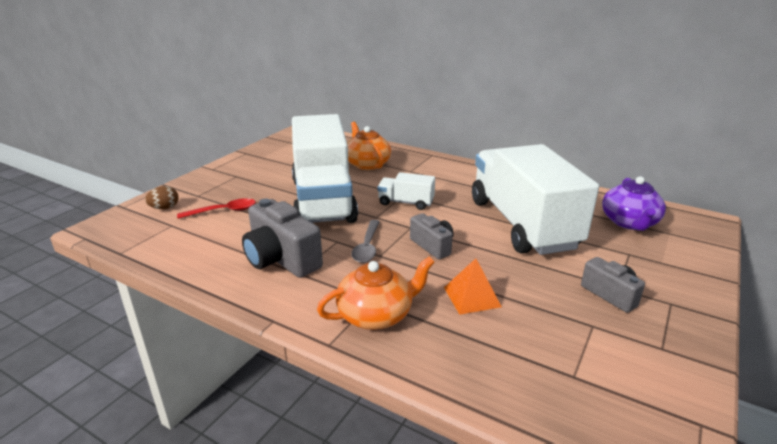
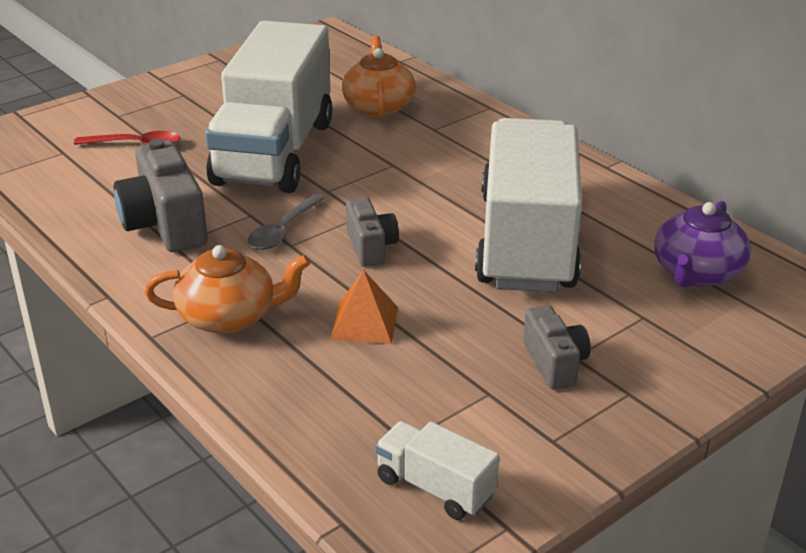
camera: 20 degrees right, 5 degrees up
(164, 208) = (67, 126): brown egg -> none
(406, 202) = (385, 178): white truck -> white truck (435, 487)

